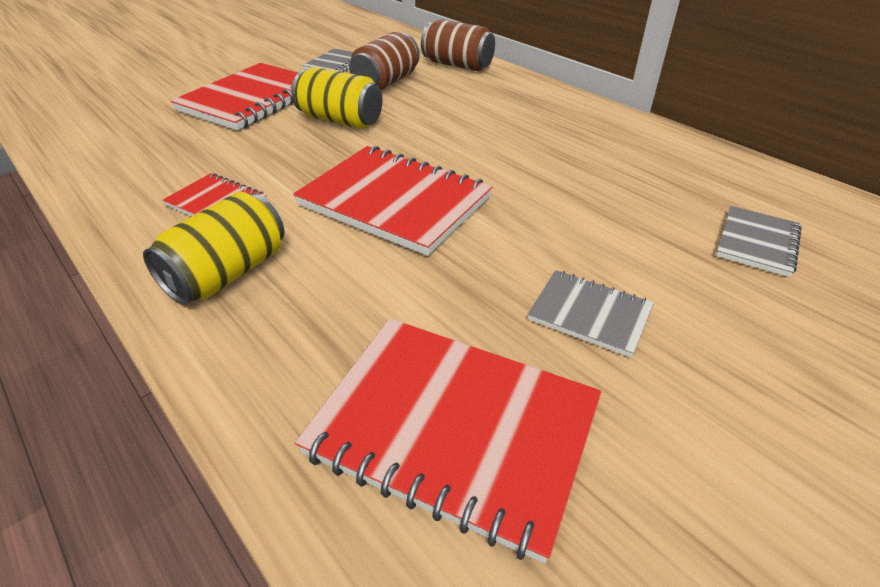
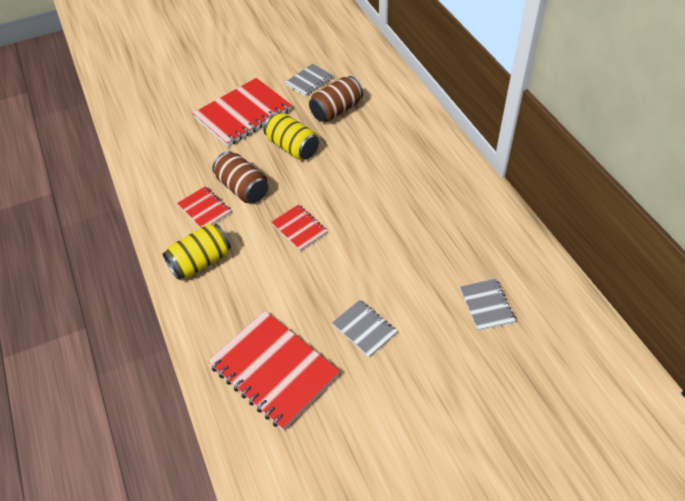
camera: 20 degrees right, 10 degrees up
(395, 201) = (299, 228): red notebook -> red notebook, size x0.52
(457, 65) = (395, 97): brown can -> brown can (243, 188)
(757, 243) = (486, 305): grey notebook -> grey notebook turned 60 degrees counterclockwise

